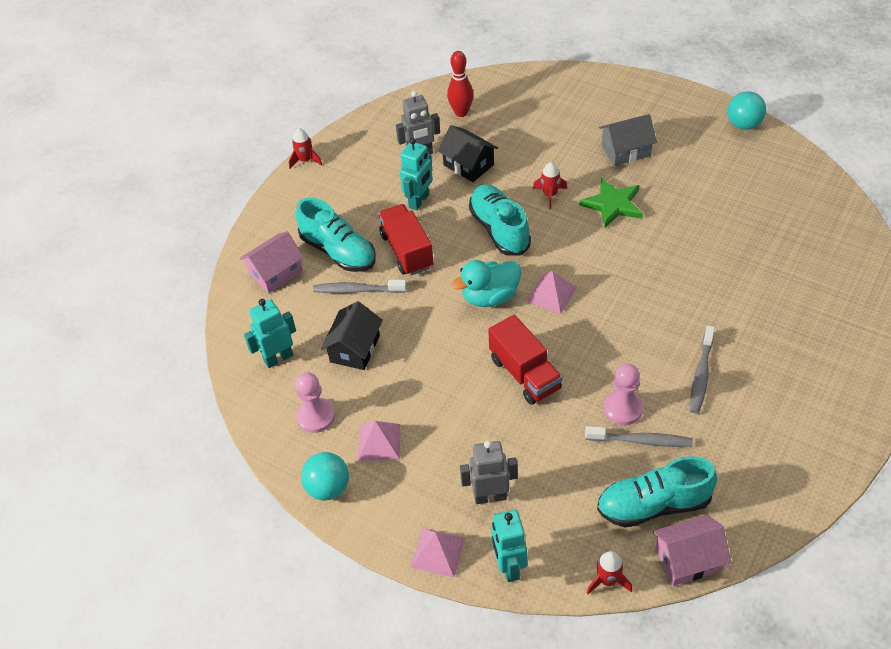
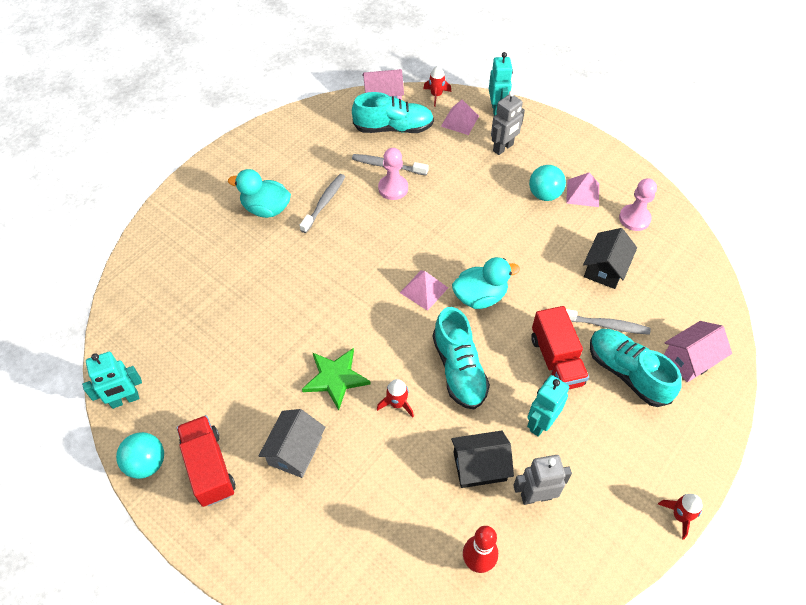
camera: 175 degrees left, 5 degrees up
(278, 358) = (673, 271): turquoise robot -> turquoise robot (125, 400)
(328, 488) = (620, 169): turquoise ball -> turquoise ball (544, 194)
(438, 552) = (542, 123): pink pyramid -> pink pyramid (460, 121)
(468, 165) = (479, 466): black house -> black house turned 60 degrees counterclockwise
(490, 496) = (503, 148): grey robot -> grey robot turned 45 degrees counterclockwise
(524, 374) = (462, 225): red truck -> red truck (209, 468)
(626, 150) = (295, 451): grey house -> grey house turned 60 degrees counterclockwise
(768, 355) = (266, 209): none -> turquoise duck

